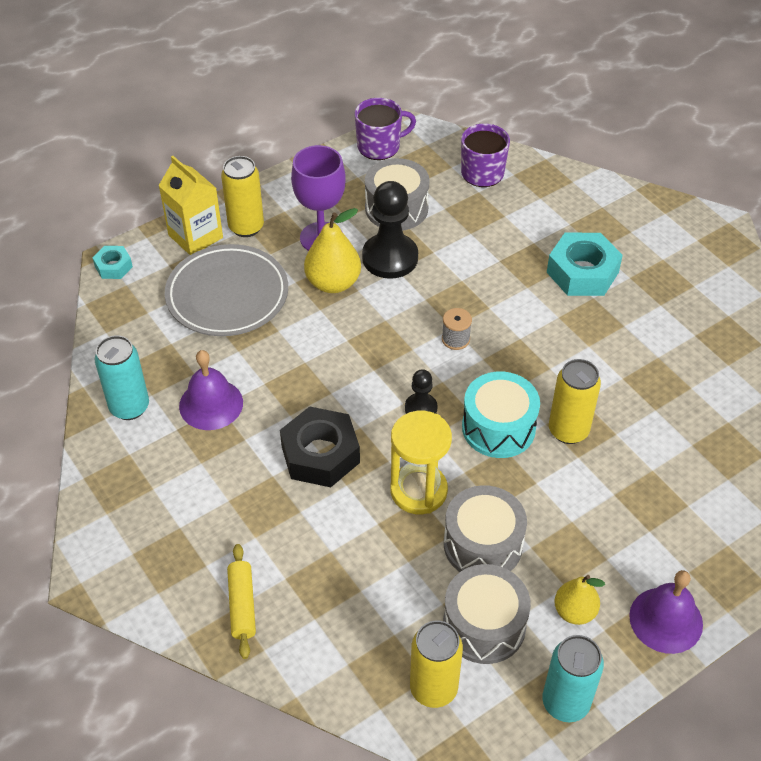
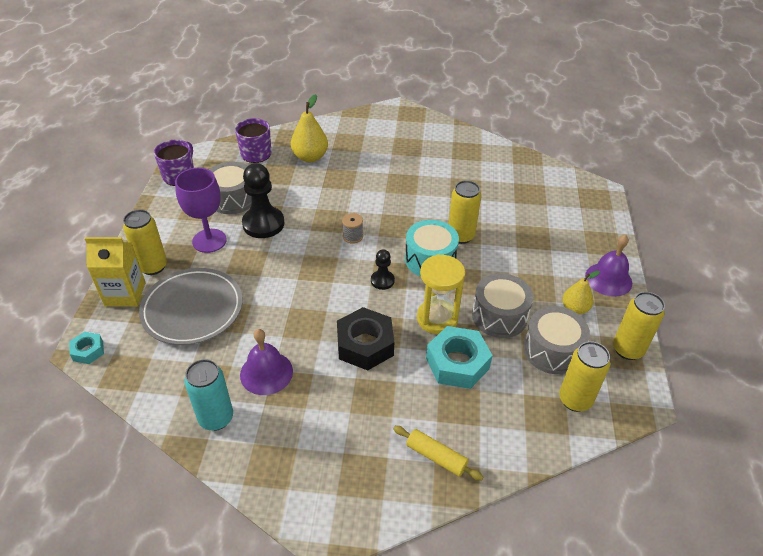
camera: 50 degrees left, 5 degrees down
(333, 283) = (249, 257): yellow pear -> yellow pear (310, 157)
(565, 702) = (627, 349): turquoise can -> yellow can
(582, 272) = (368, 165): turquoise nut -> turquoise nut (457, 363)

